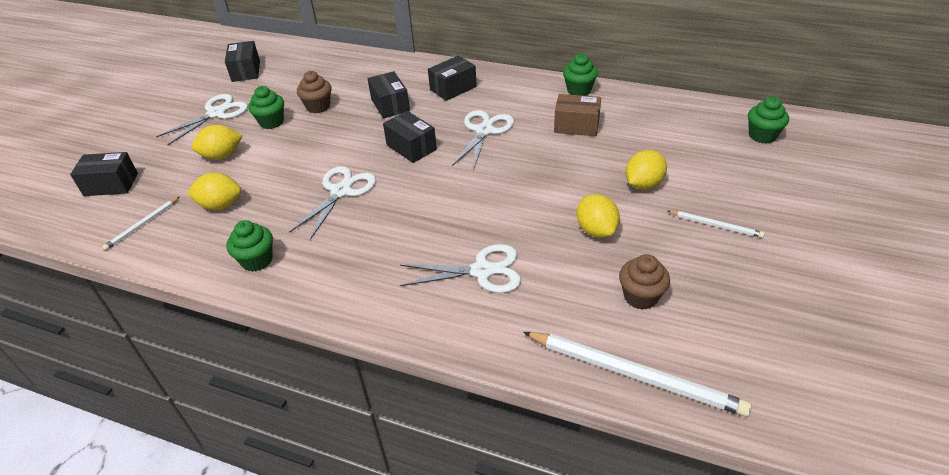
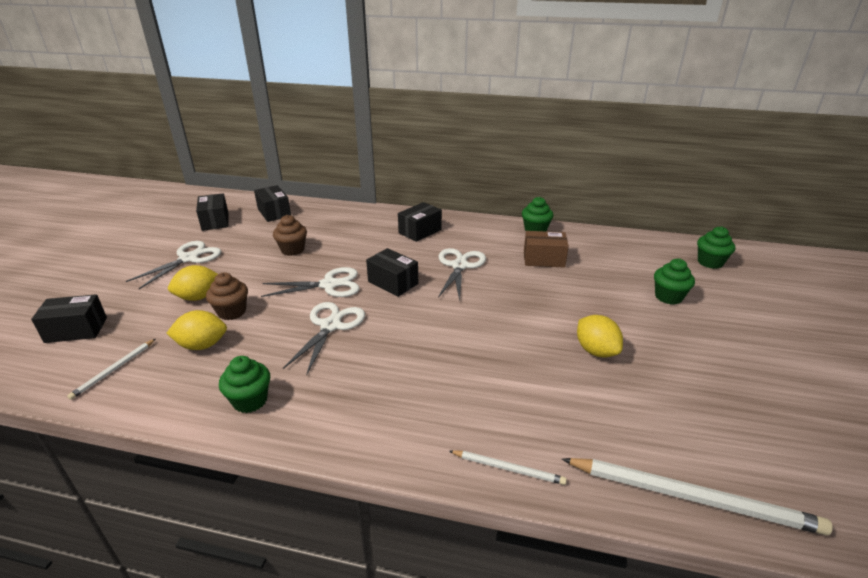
camera: 10 degrees left, 10 degrees down
(271, 122) = (247, 265): green cupcake -> green cupcake (668, 297)
(390, 105) = (363, 247): black box -> black box (274, 212)
(482, 271) = (497, 397): white scissors -> white scissors (329, 285)
(640, 297) = (664, 413): brown cupcake -> brown cupcake (232, 312)
(643, 184) = (623, 307): yellow lemon -> none
(716, 225) = (705, 340): white pencil -> white pencil (508, 468)

